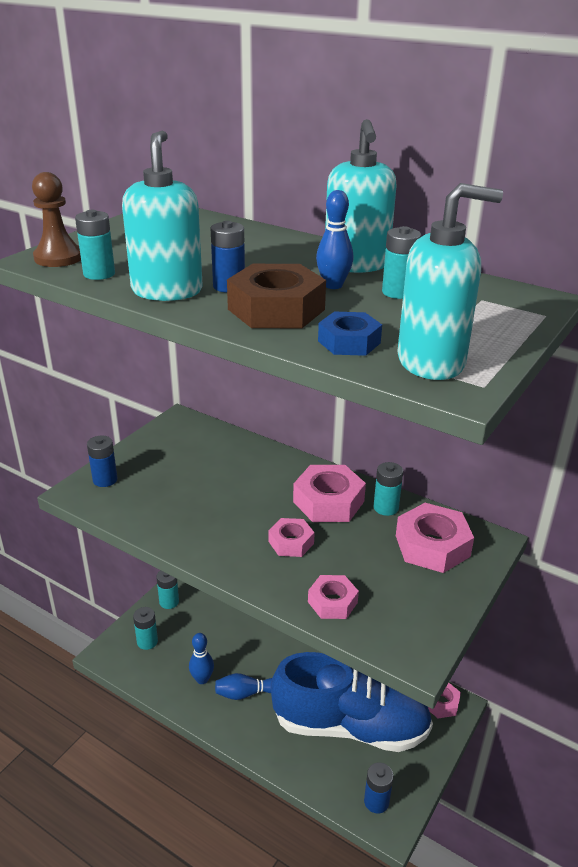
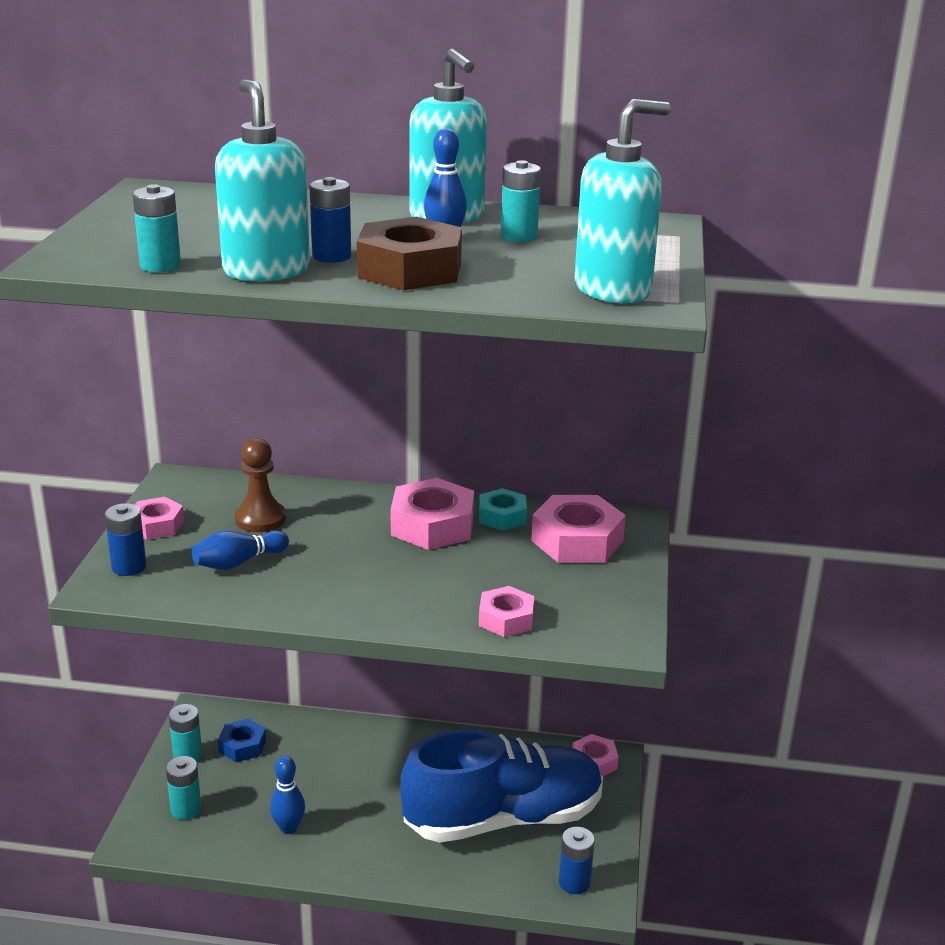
camera: 25 degrees left, 5 degrees down
(58, 258) = (84, 257): brown pawn -> brown pawn (260, 519)
(245, 693) = (355, 825): blue bowling pin -> blue bowling pin (238, 562)
(291, 542) = (418, 575): pink nut -> pink nut (156, 525)
(349, 342) = (517, 286): blue nut -> blue nut (242, 746)
(386, 507) = (502, 516): turquoise battery -> turquoise nut

